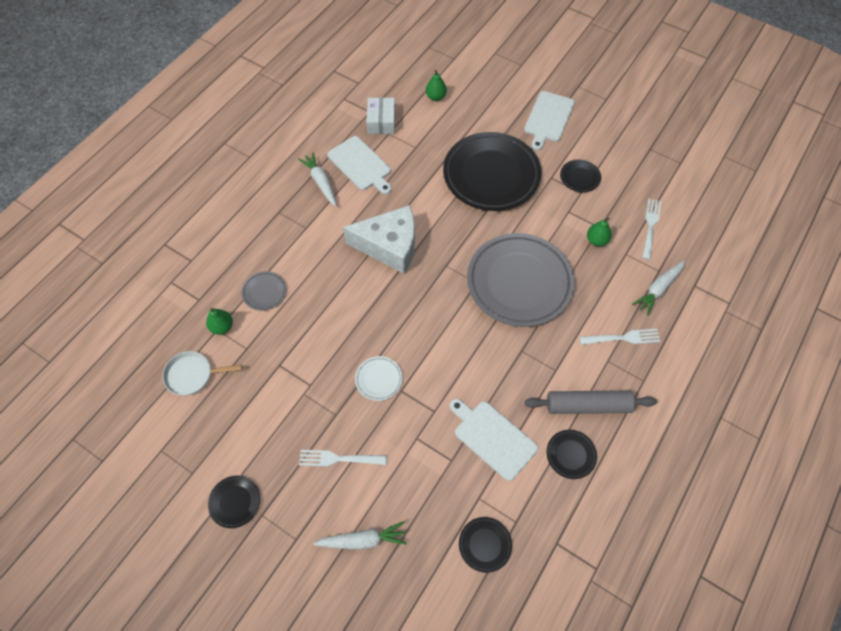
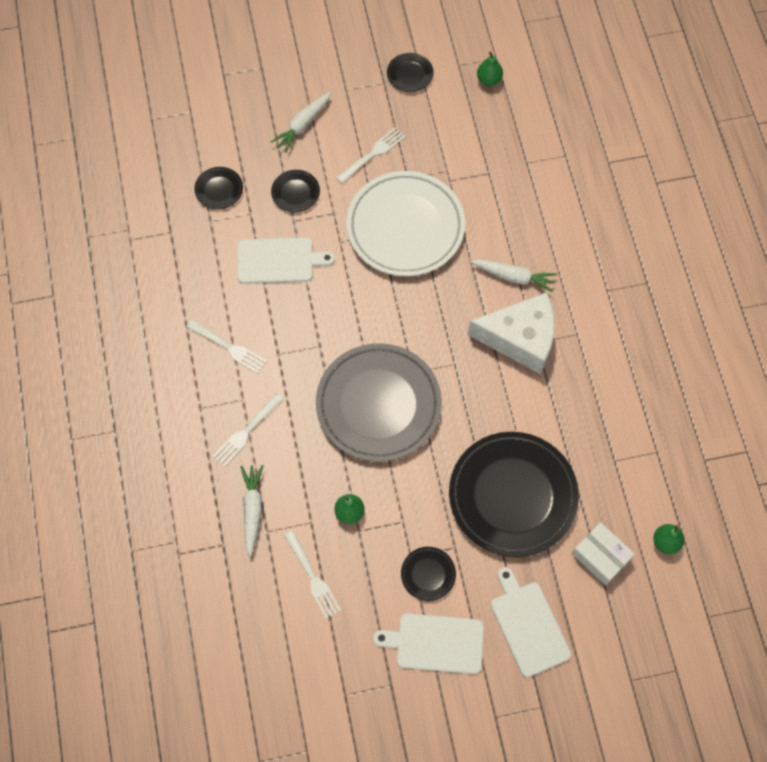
camera: 135 degrees right, 5 degrees up
(192, 375) = (539, 114): white pan -> none
(222, 327) = (564, 160): green pear -> green pear (489, 79)
(264, 292) = (568, 211): grey plate -> none
(321, 182) = (650, 342): white carrot -> white carrot (514, 277)
(361, 165) = (639, 393): white cutting board -> white cutting board (436, 643)
(378, 379) = (405, 227): white plate -> white plate, size x2.40
(381, 121) = (680, 459): white box -> white box (601, 556)
(389, 246) = (520, 338): white cheese -> white cheese turned 135 degrees counterclockwise
(570, 455) = (210, 298): black plate -> black plate (295, 192)
(588, 405) = (228, 347): grey rolling pin -> white fork

